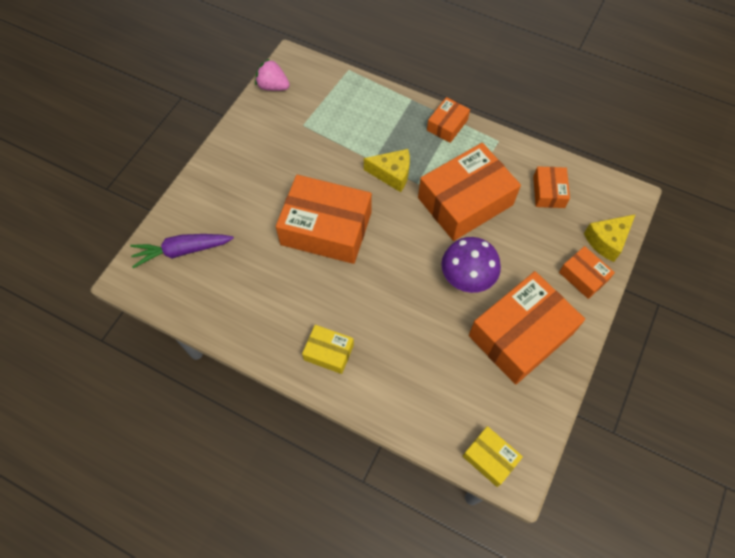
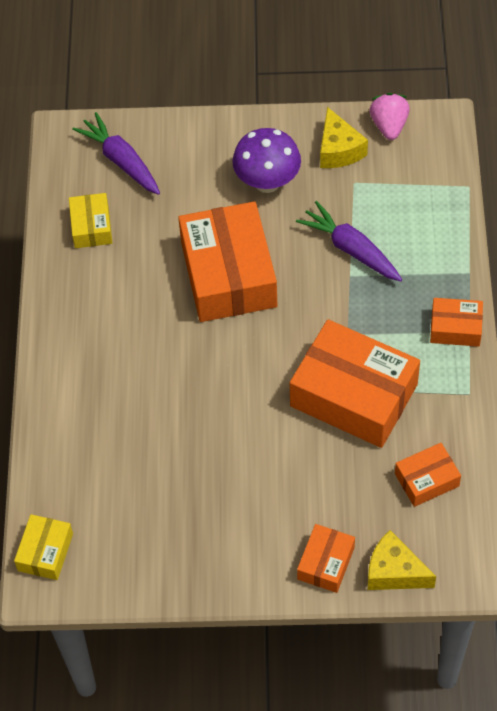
camera: 65 degrees right, 5 degrees down
(328, 352) = (81, 350): yellow box -> yellow box (91, 227)
(353, 150) = (351, 249): none -> purple carrot
(392, 174) = (343, 303): yellow cheese -> yellow cheese (338, 150)
(466, 279) = (248, 441): purple mushroom -> purple mushroom (267, 182)
(521, 334) = (208, 525): orange box -> none

